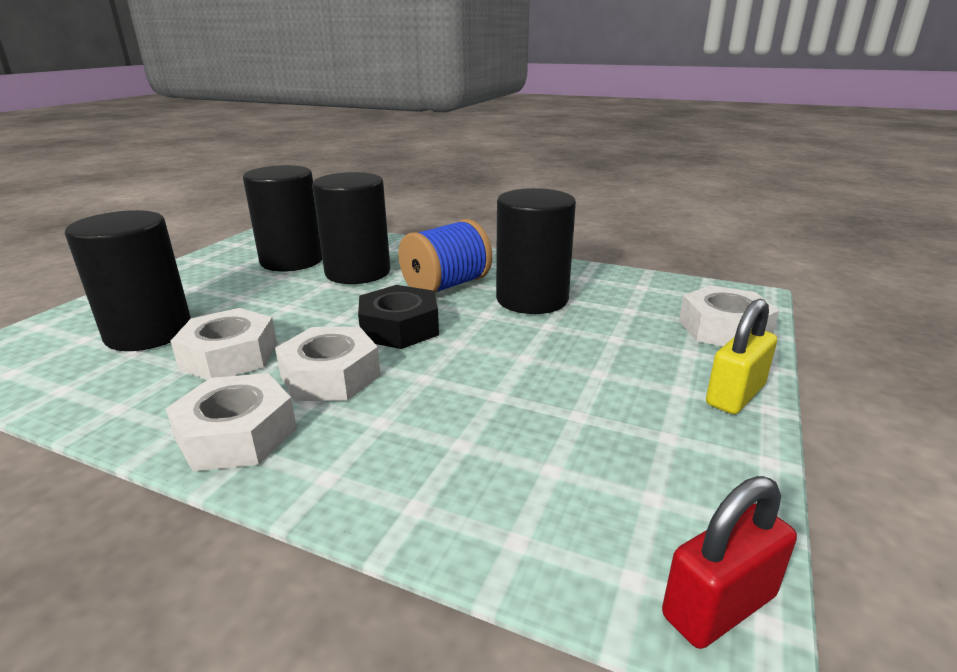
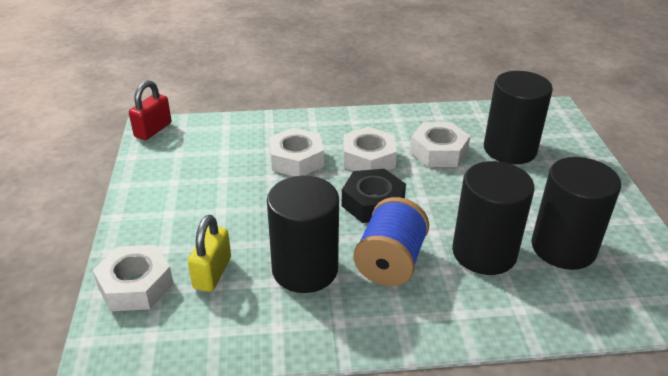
camera: 150 degrees right, 10 degrees up
(237, 434) = (369, 123): white nut -> white nut (296, 160)
(735, 395) = (136, 219): yellow padlock -> yellow padlock (212, 273)

